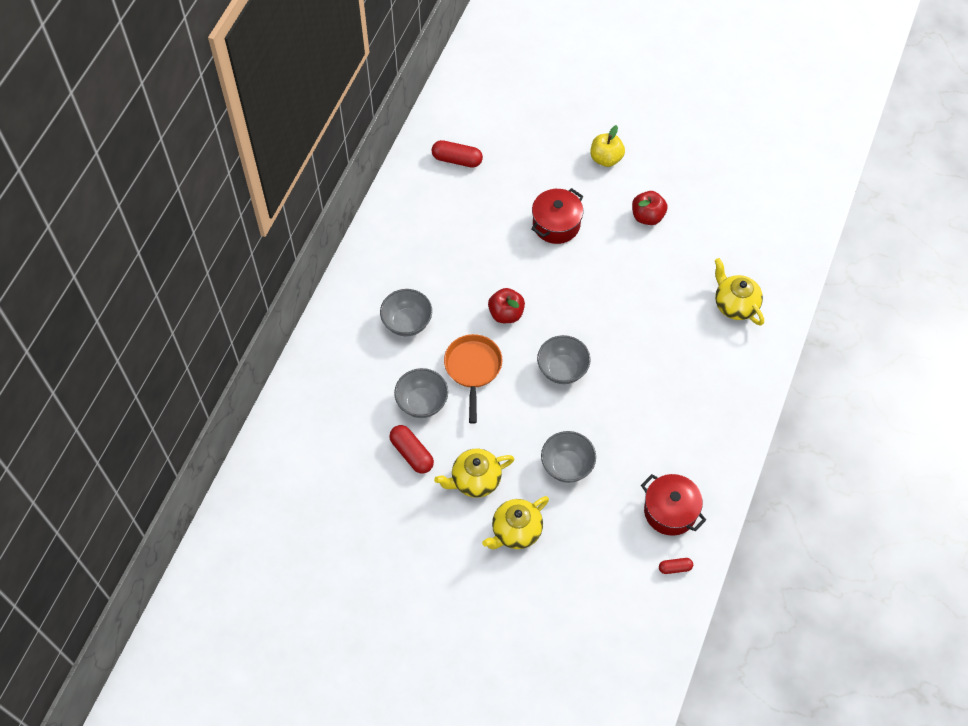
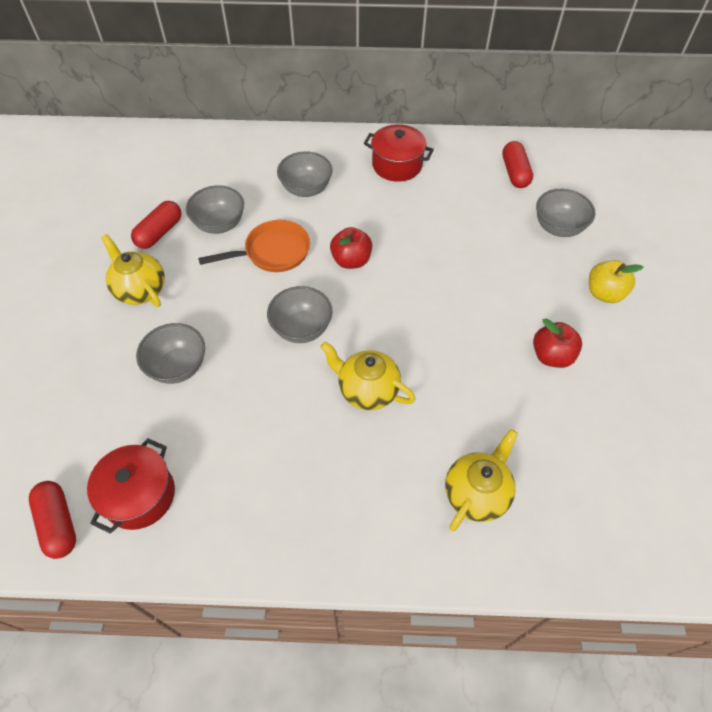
camera: 70 degrees right, 5 degrees down
(516, 531) = (85, 342): yellow teapot -> yellow teapot (367, 390)
(530, 157) = (558, 228): none -> grey bowl
(556, 224) = (487, 272): red pot -> red pot (397, 165)
(675, 568) = (58, 523): red capsule -> red capsule, size x1.74

